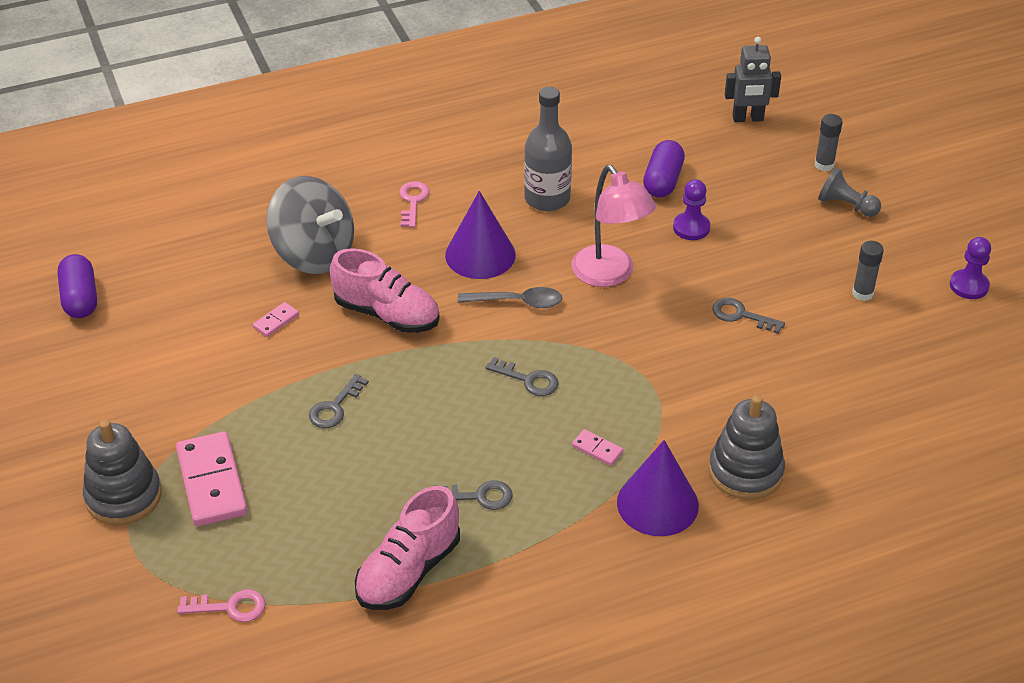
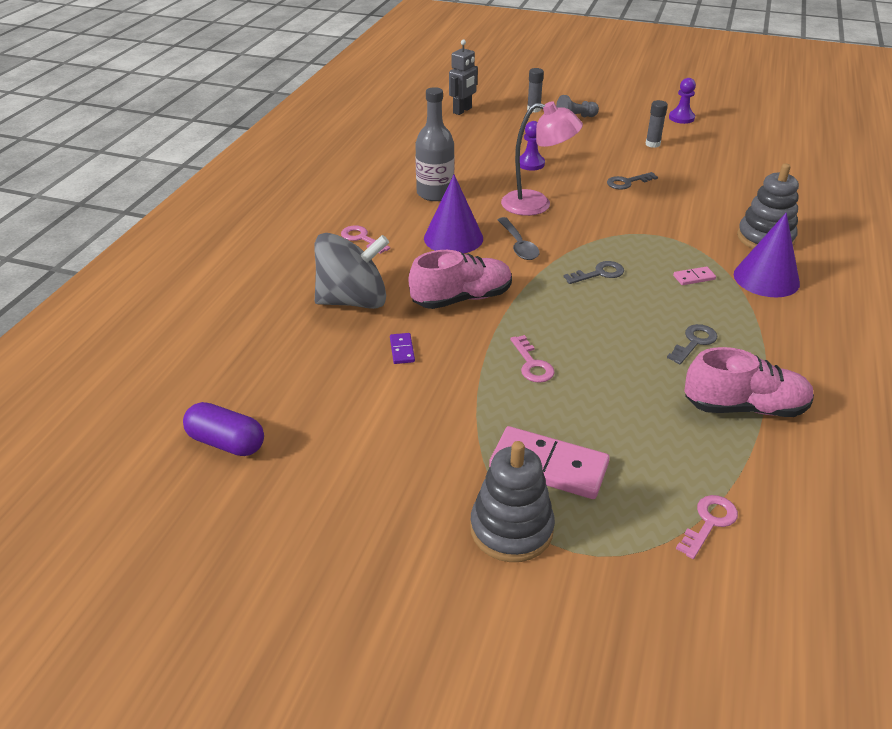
camera: 50 degrees left, 5 degrees down
(276, 321) = (402, 350): pink domino -> purple domino
(335, 407) = (532, 364): grey key -> pink key
(408, 571) = (744, 407): pink shoe -> pink shoe turned 75 degrees counterclockwise
(517, 302) = (518, 245): grey spoon -> grey spoon turned 120 degrees clockwise
(662, 181) = (476, 154): purple capsule -> none

